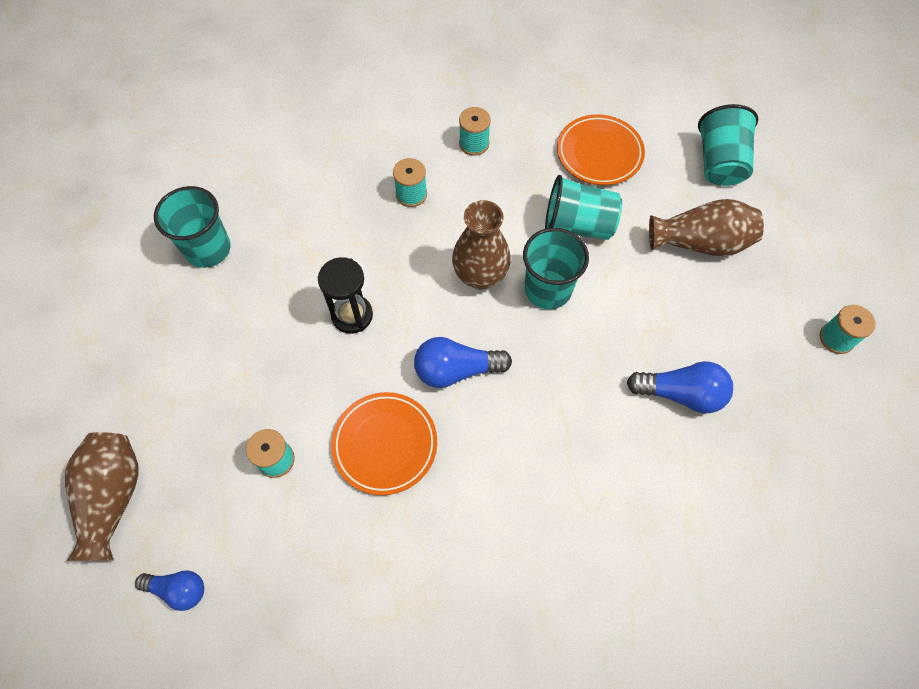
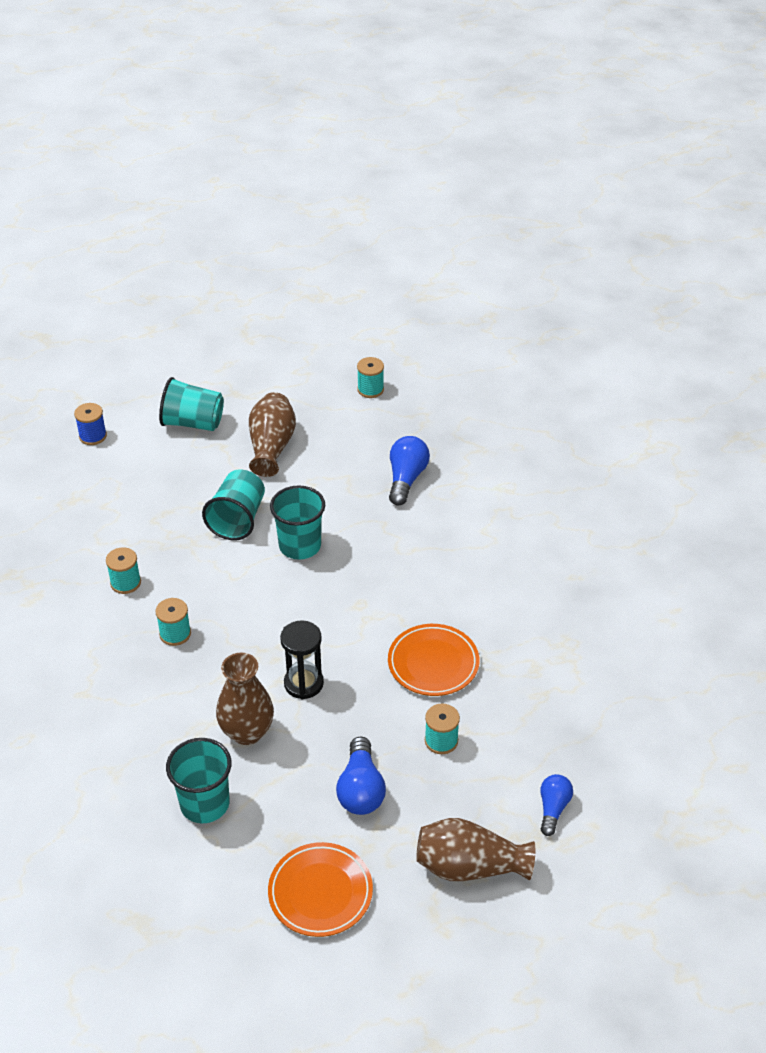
camera: 85 degrees left, 20 degrees down
(456, 370) = (369, 612): blue light bulb -> blue light bulb (361, 789)
(480, 276) = (277, 589): brown vase -> brown vase (247, 732)
(599, 153) = (162, 496): orange plate -> orange plate (320, 892)
(674, 81) = (93, 436): none -> blue spool

